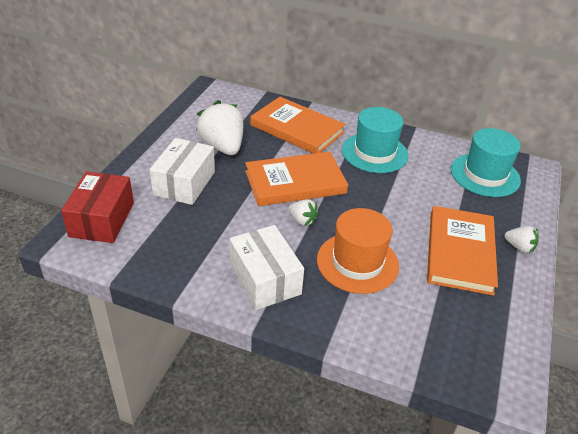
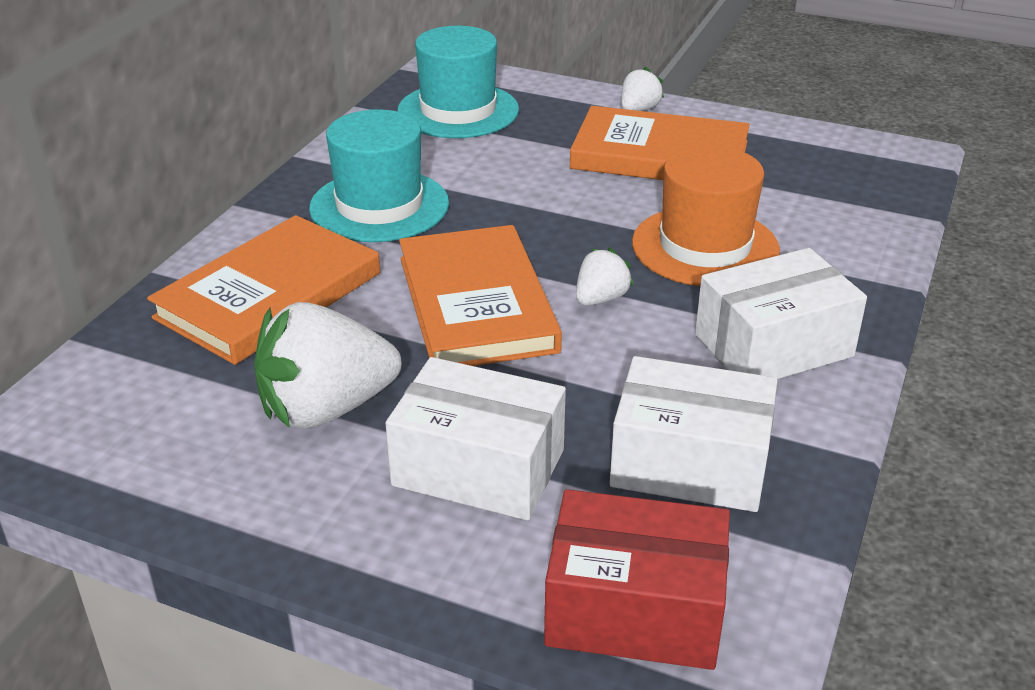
camera: 85 degrees left, 5 degrees down
(179, 241) = (690, 463): none -> white box

